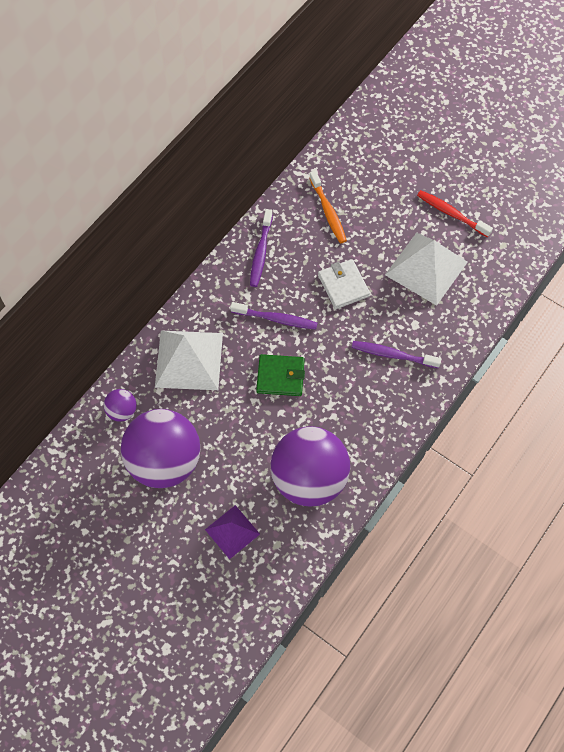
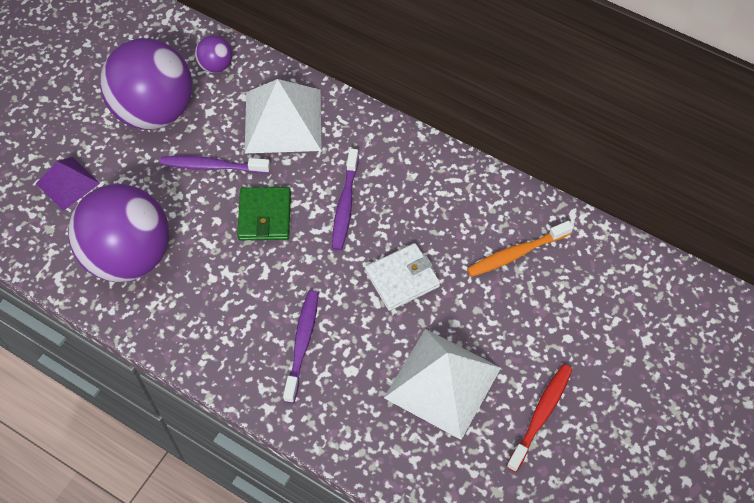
camera: 85 degrees right, 5 degrees down
(260, 252) = (440, 181): purple toothbrush -> purple toothbrush (212, 166)

